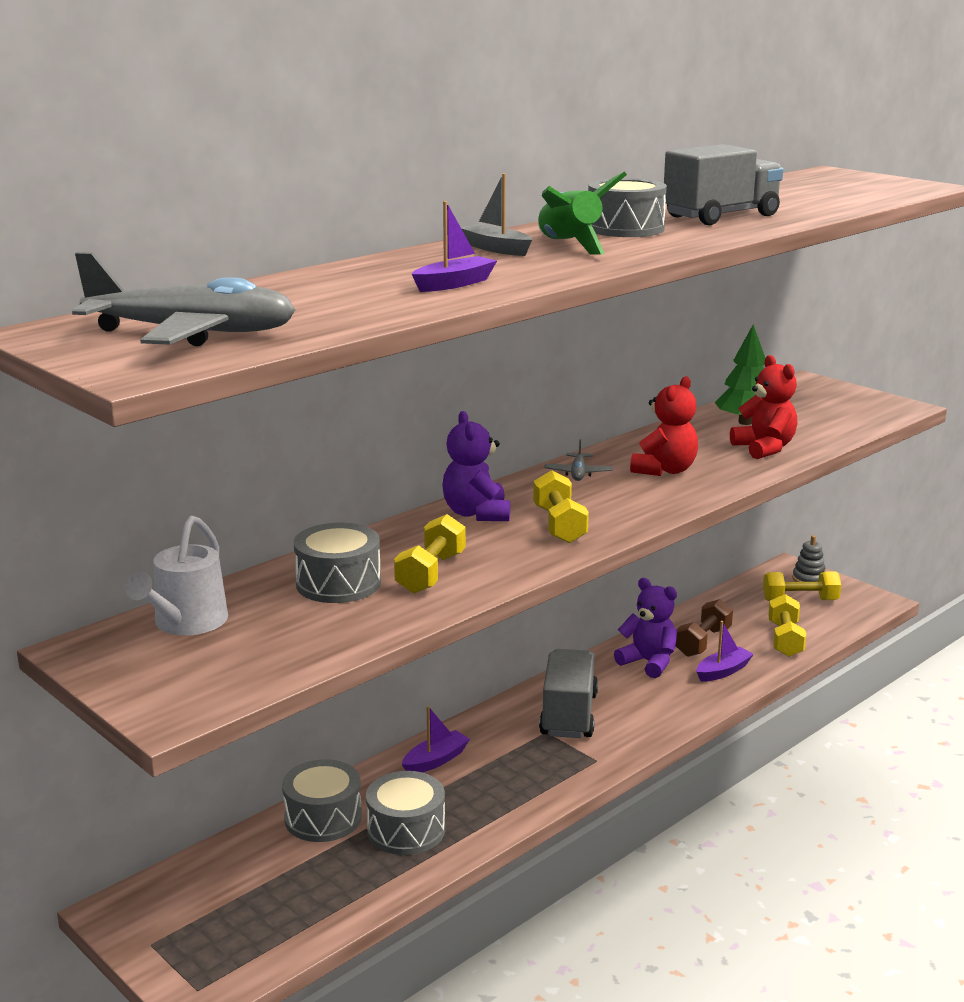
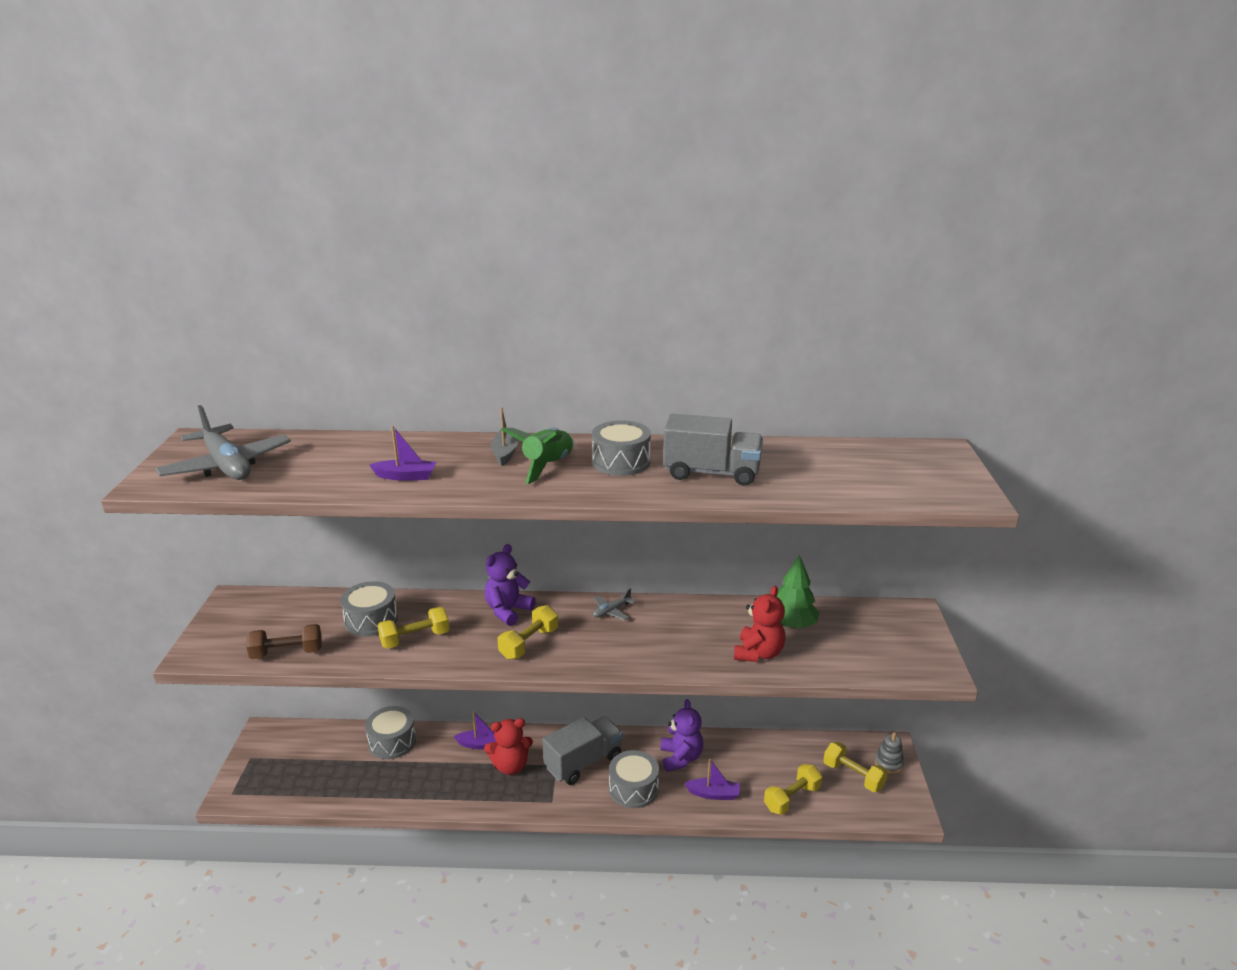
camera: 45 degrees right, 5 degrees up
(186, 623) = (283, 607): white watering can -> none
(406, 830) = (411, 775): grey drum -> grey drum (633, 789)
(664, 470) = (662, 636): red teddy bear -> red teddy bear (510, 766)
(703, 642) = (736, 765): brown dumbbell -> brown dumbbell (287, 653)

